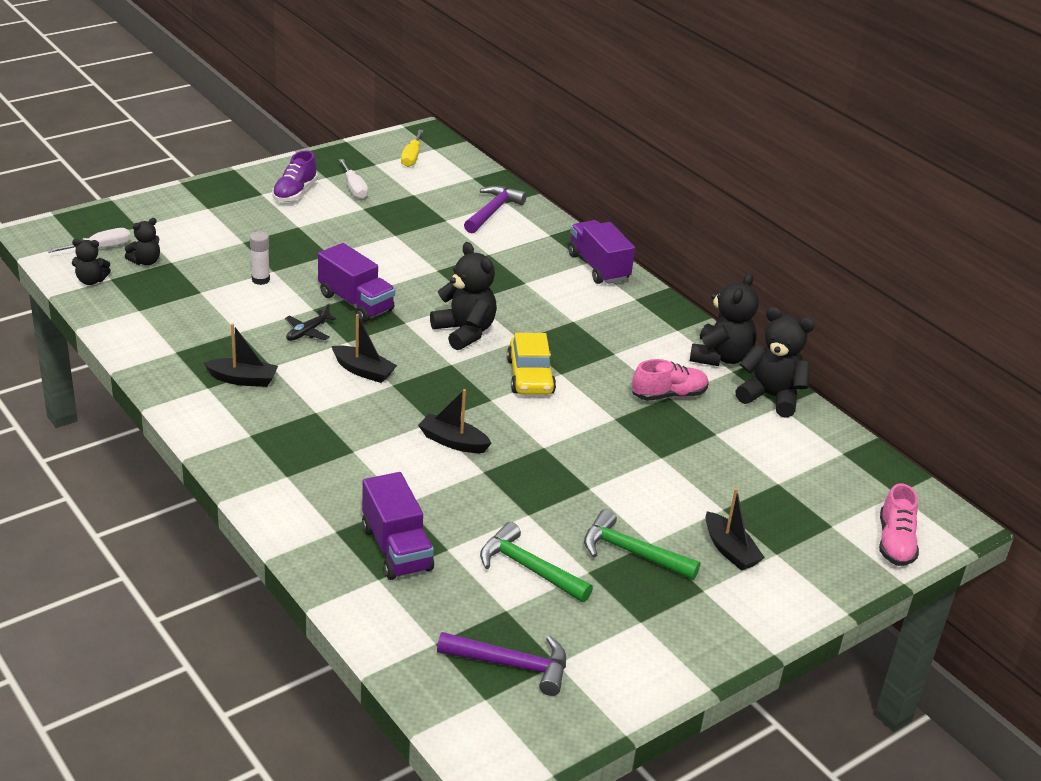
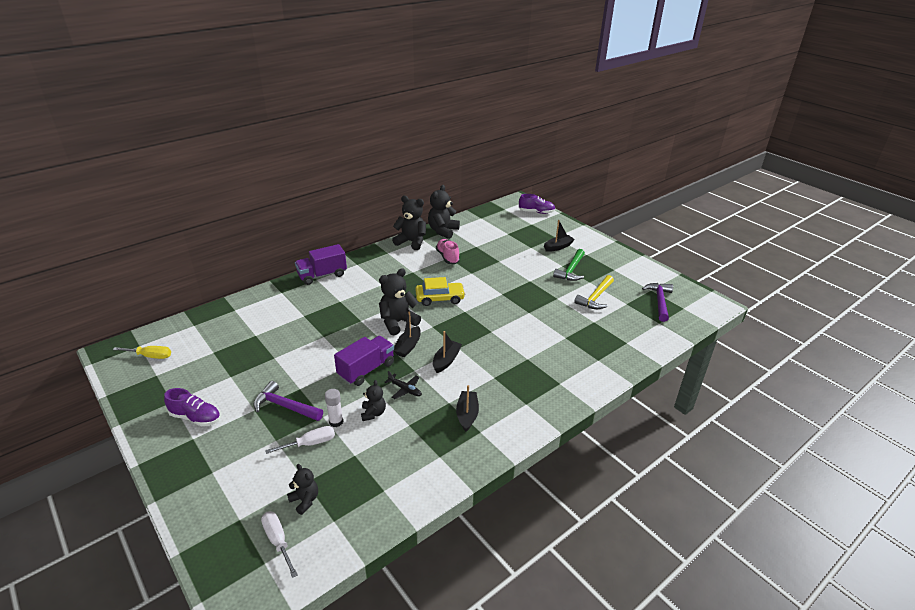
camera: 90 degrees left, 0 degrees up
(91, 281) = (337, 535): black teddy bear -> black teddy bear (373, 413)
(354, 188) = (196, 383): white screwdriver -> white screwdriver (310, 443)
(396, 548) = (601, 338): purple truck -> none
(453, 442) = (507, 323): black boat -> black boat (408, 346)
(493, 211) = (246, 315): purple hammer -> purple hammer (285, 406)
(529, 568) = (595, 297): green hammer -> yellow hammer
(895, 542) = (536, 212): pink shoe -> purple shoe

